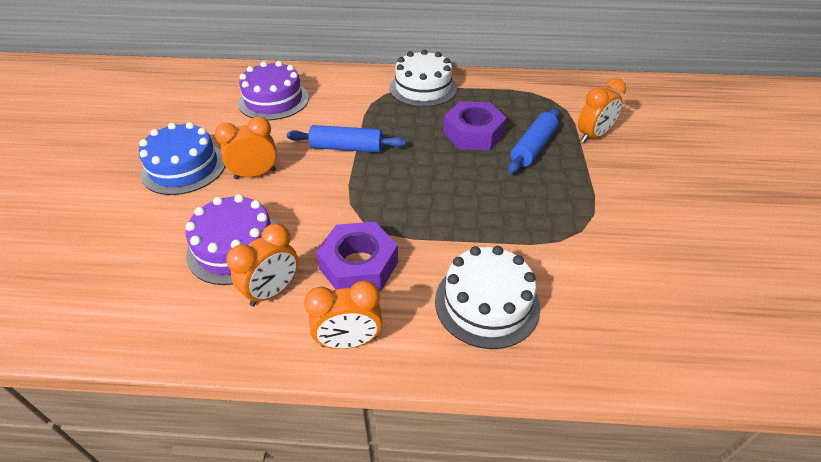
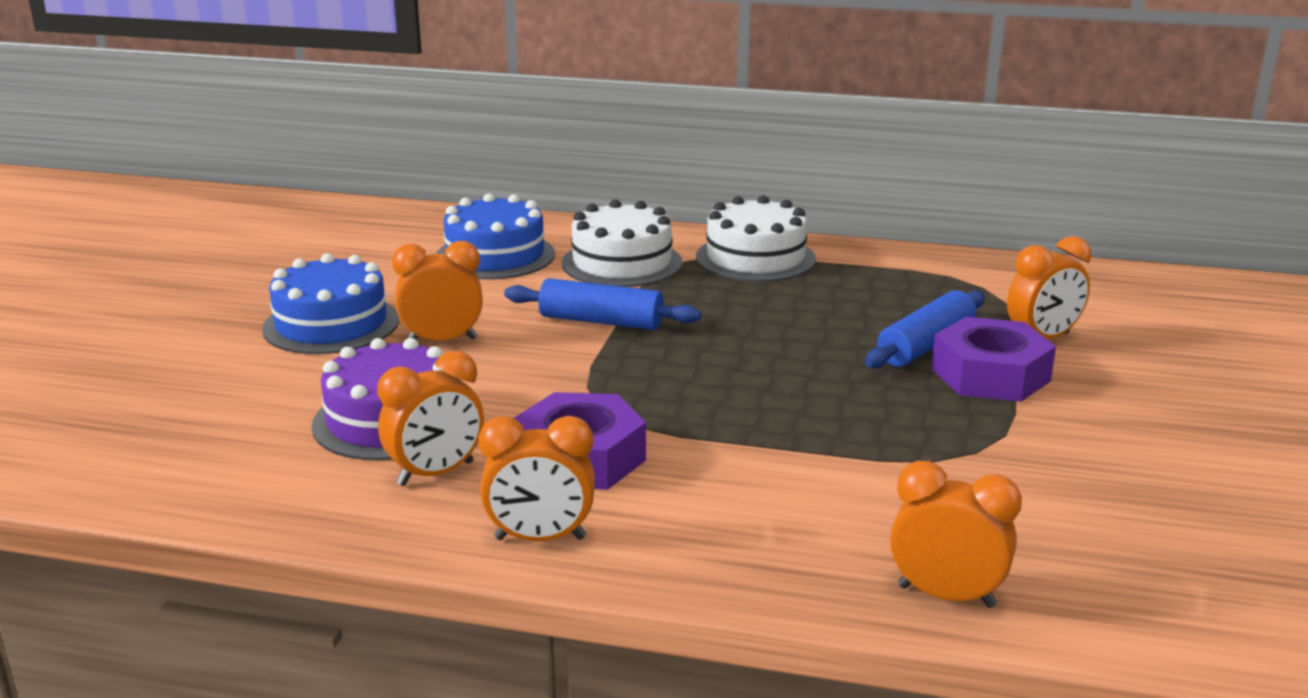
camera: 10 degrees right, 20 degrees down
(273, 100) = (495, 256): purple cake -> blue cake
(473, 133) = (825, 320): purple nut -> purple nut (990, 375)
(487, 303) = (778, 519): white cake -> white cake (622, 263)
(598, 355) = (946, 596): none -> orange clock

